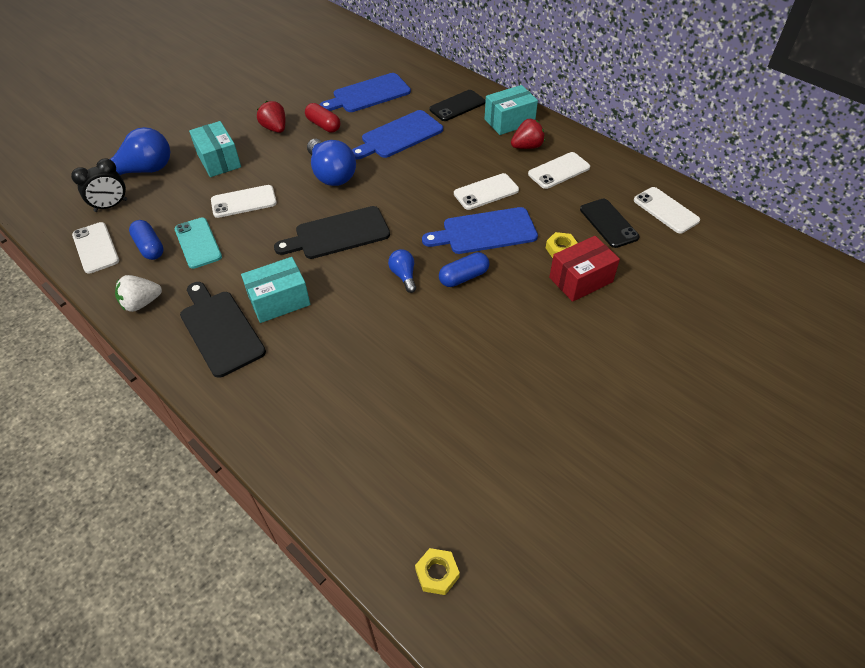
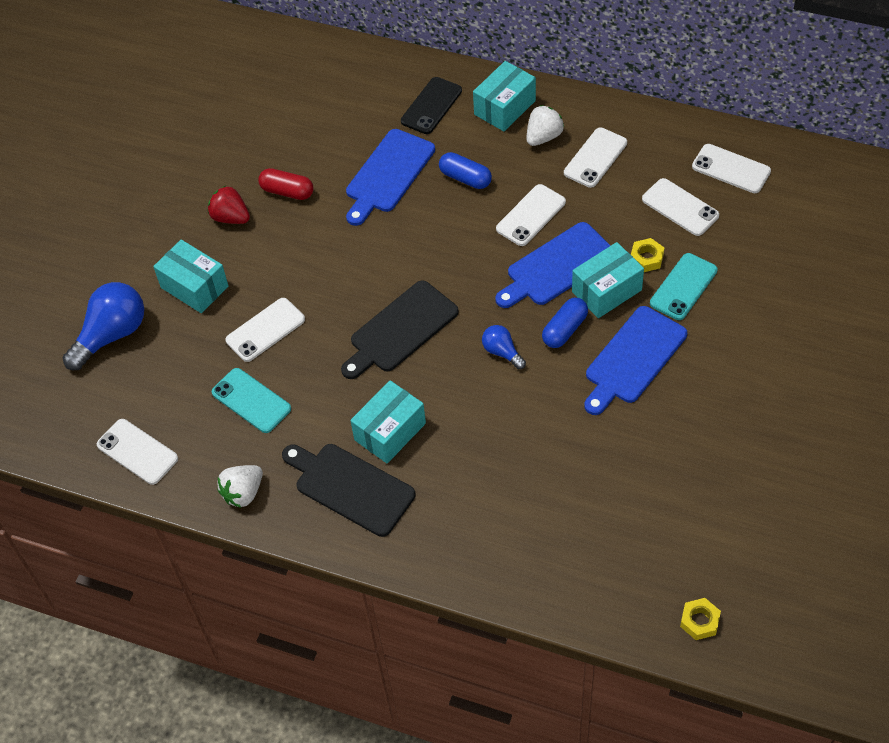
camera: 20 degrees left, 5 degrees up
(111, 206) = (111, 394): black clock -> none
(150, 247) = (199, 427): blue capsule -> blue capsule (465, 178)
(331, 174) = (343, 256): blue light bulb -> none
(368, 94) = (312, 126): blue cutting board -> blue cutting board (633, 358)
(514, 261) = (606, 291): none -> turquoise box
(527, 146) = (543, 137): red strawberry -> white strawberry
(581, 280) = (683, 287): red box -> turquoise phone
(609, 223) = (680, 207): black phone -> white phone

